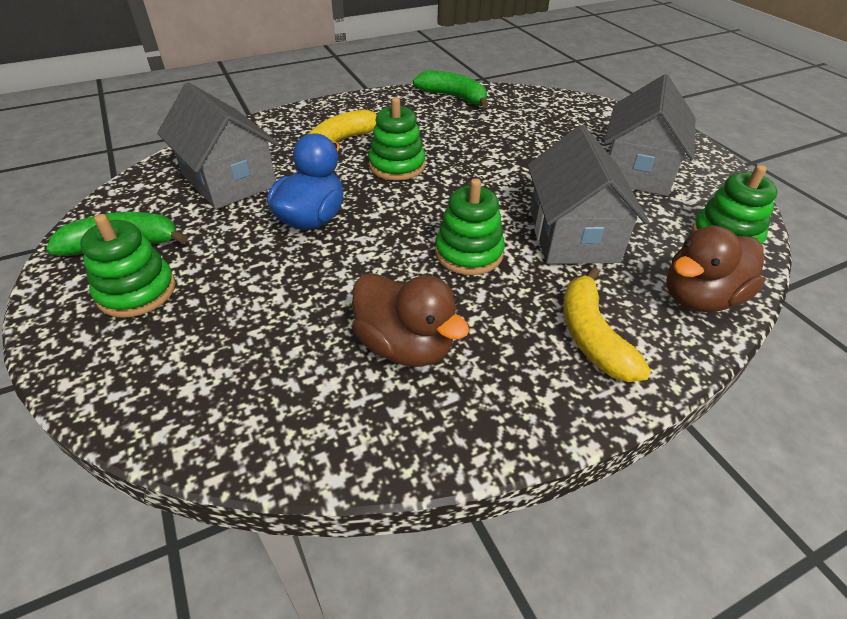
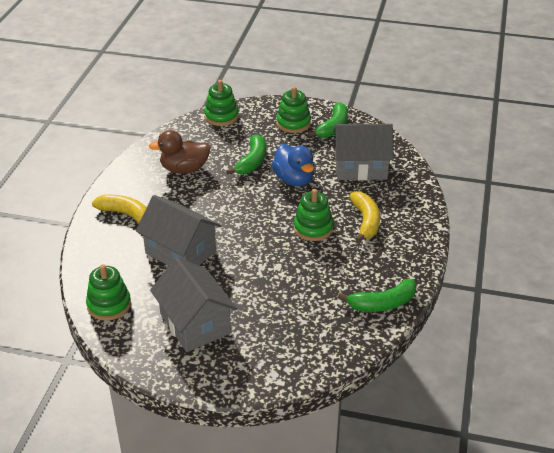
camera: 130 degrees right, 5 degrees down
(303, 279) = (252, 161): none -> green banana
(468, 253) = (211, 212): green stacking toy -> green stacking toy (221, 116)
(699, 298) = (97, 260): brown duck -> none

